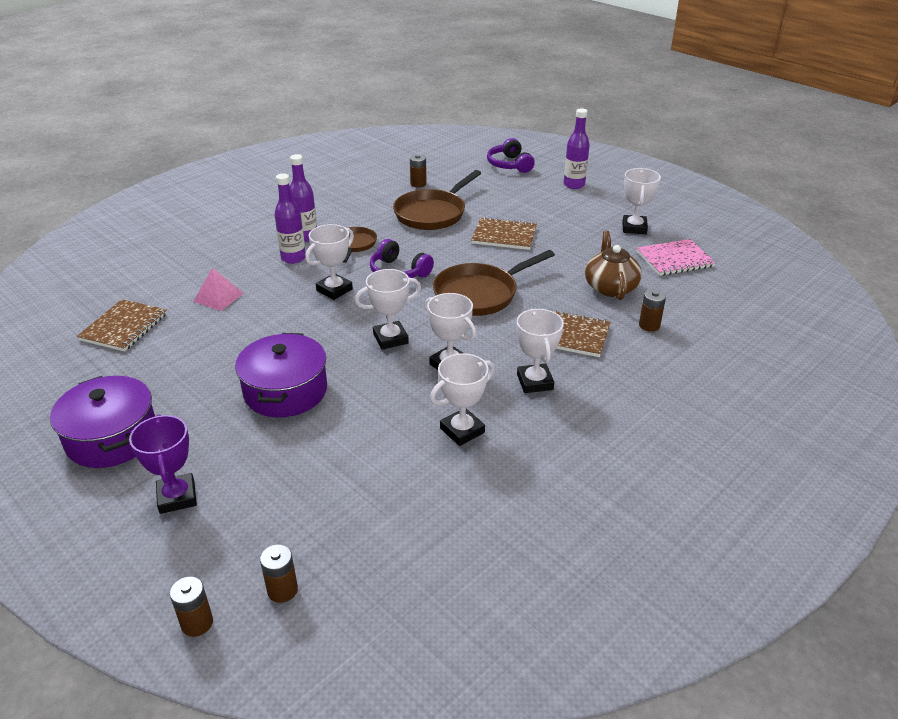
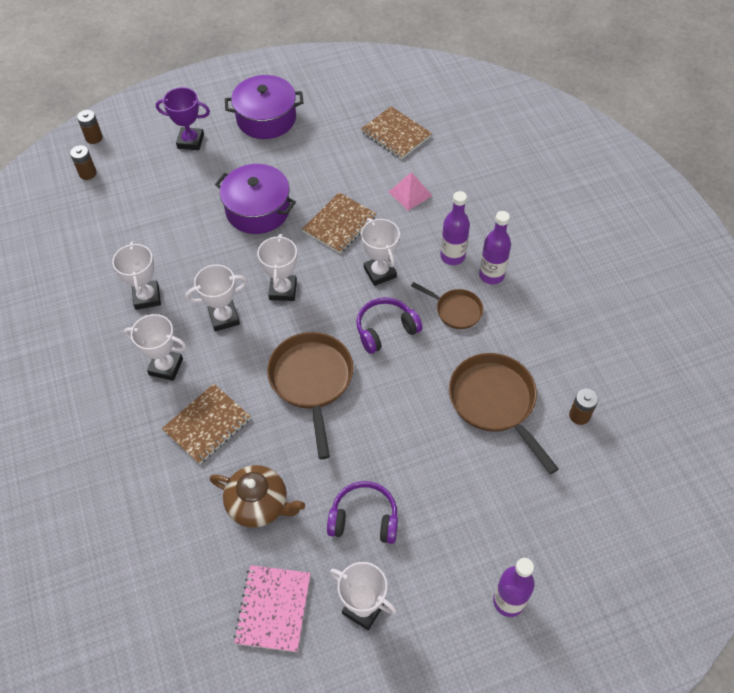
camera: 115 degrees right, 20 degrees up
(504, 236) = (412, 452): brown notebook -> brown notebook (339, 224)
(509, 165) = (601, 548): purple headphones -> purple headphones (364, 518)
(649, 325) = (179, 501): brown battery -> none

